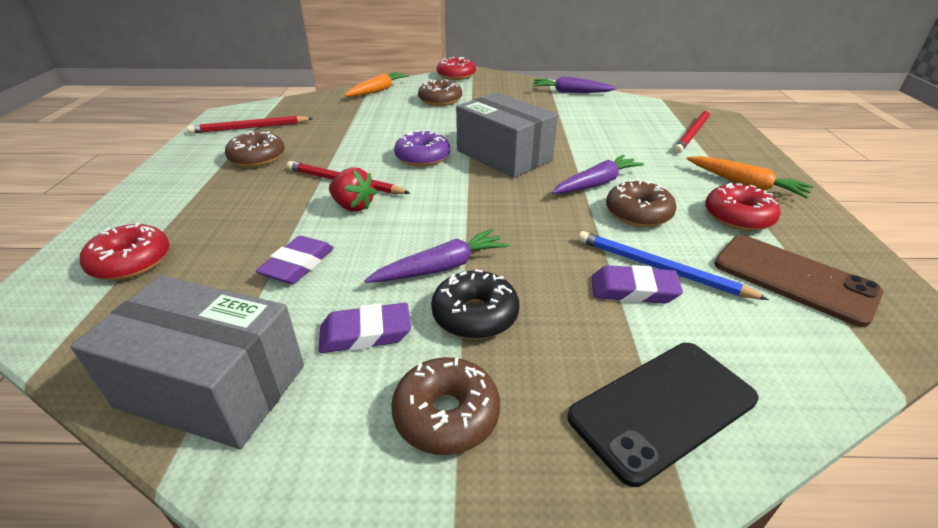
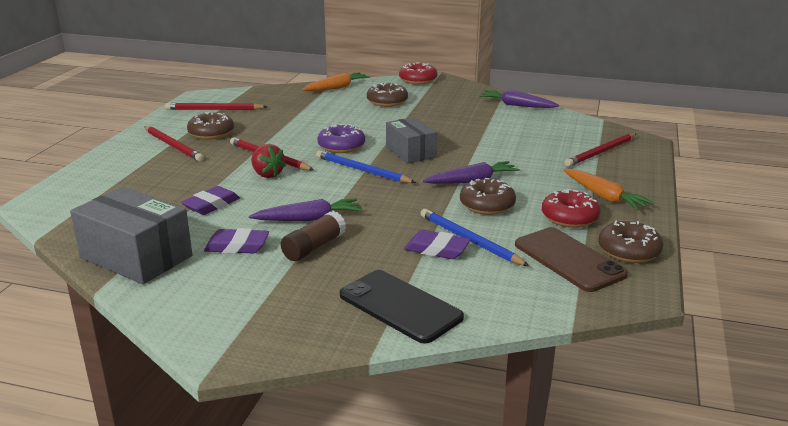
camera: 15 degrees right, 10 degrees down
(131, 262) = (104, 190): red donut -> none
(213, 180) = (173, 146): none -> red pencil
(446, 415) = (264, 289): brown donut -> brown donut (629, 251)
(465, 186) = (362, 170): none -> blue pencil
(475, 315) = (314, 247): black donut -> brown glue stick
(504, 155) = (410, 152): grey box -> grey box, size x0.66
(663, 408) = (400, 306): black phone -> black phone turned 60 degrees clockwise

